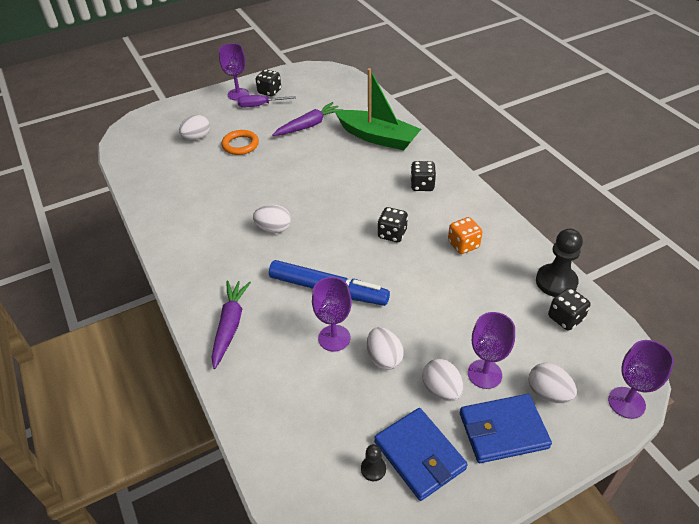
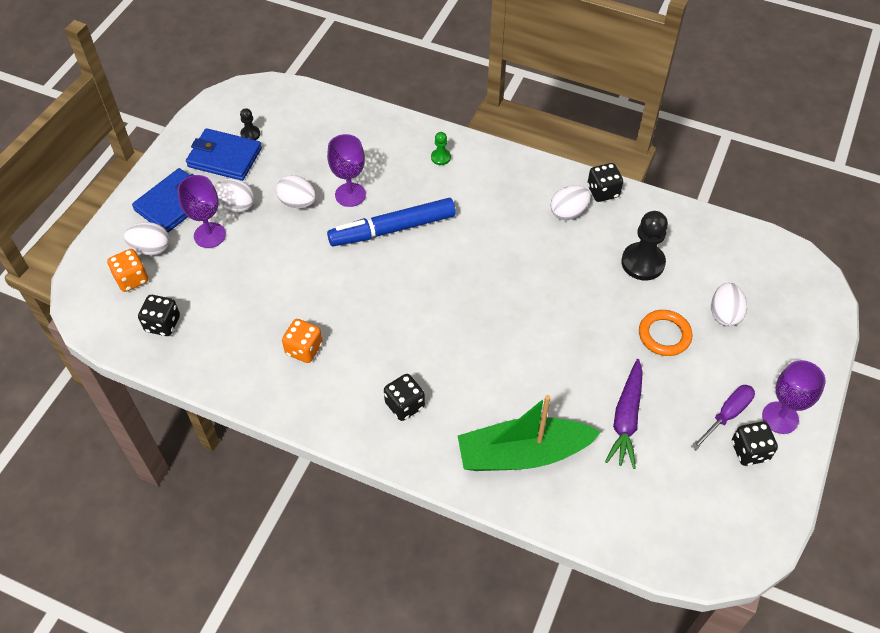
camera: 140 degrees right, 10 degrees up
(230, 325) = (440, 157): purple carrot -> green pawn
(274, 229) = (503, 256): white egg -> white egg (568, 212)
(392, 234) = (384, 319): black dice -> black dice (603, 192)
(556, 282) = (187, 359): black pawn -> black pawn (642, 263)
(579, 373) = (132, 279): none -> orange dice
(626, 402) = (84, 276): purple goblet -> none

